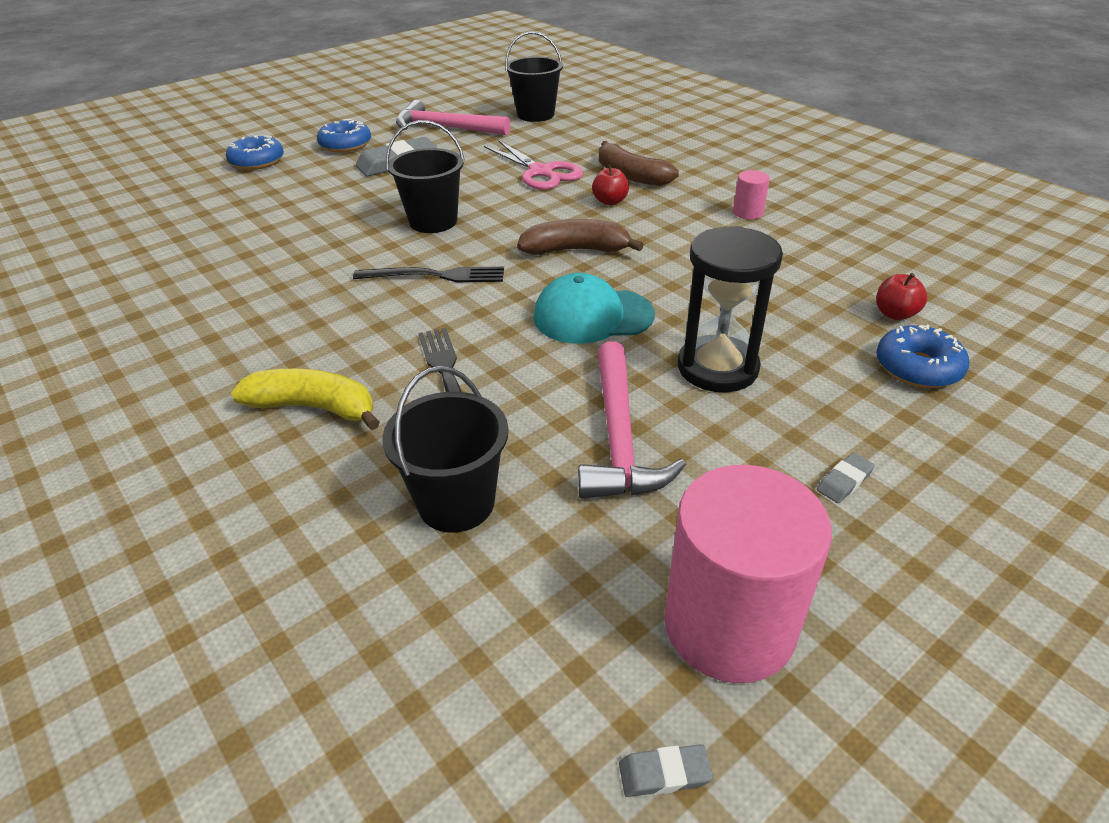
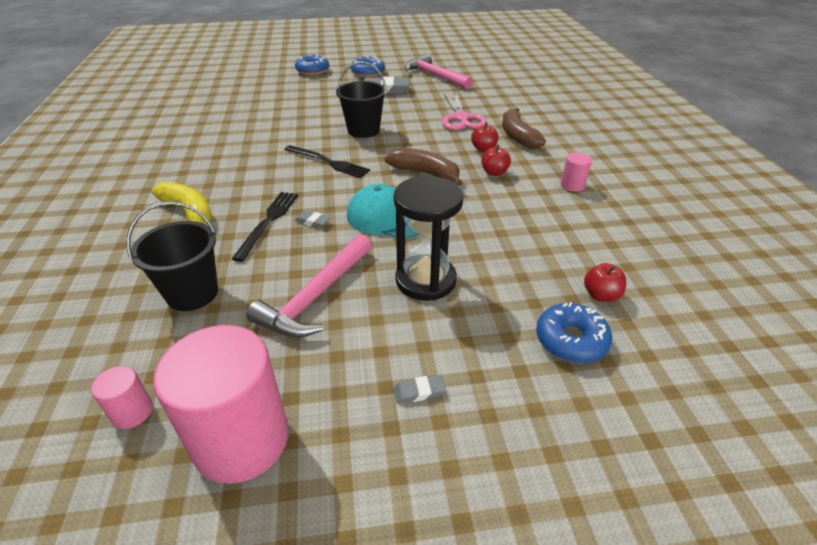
camera: 30 degrees right, 0 degrees up
(535, 115) = (500, 81): black bucket -> none
(561, 672) = (132, 412): none -> pink cylinder
(652, 224) = (494, 172): none -> red apple
(664, 773) = (111, 499): grey eraser -> grey eraser (312, 221)

